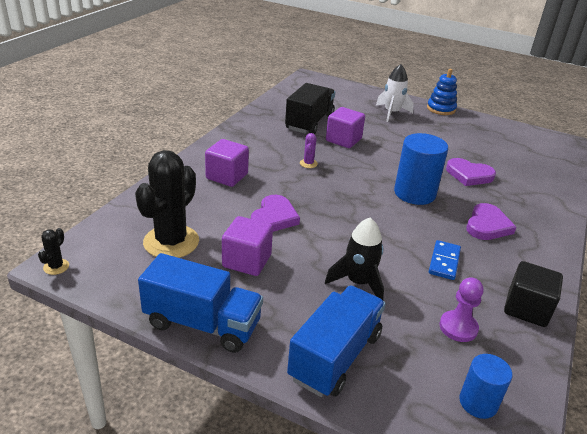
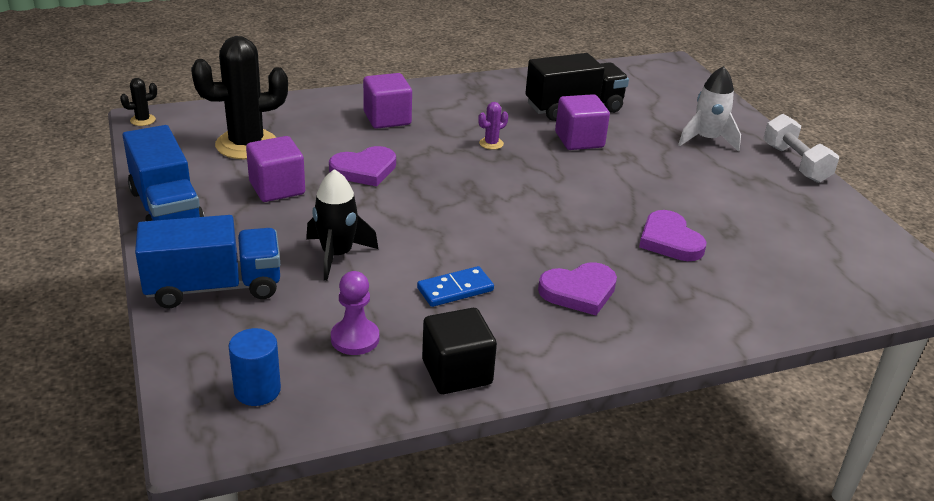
camera: 45 degrees right, 0 degrees up
(414, 193) = (555, 222): blue cylinder -> none
(441, 109) = (795, 163): blue stacking toy -> white dumbbell

